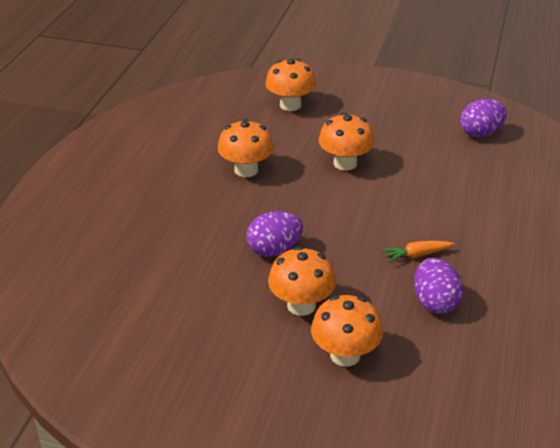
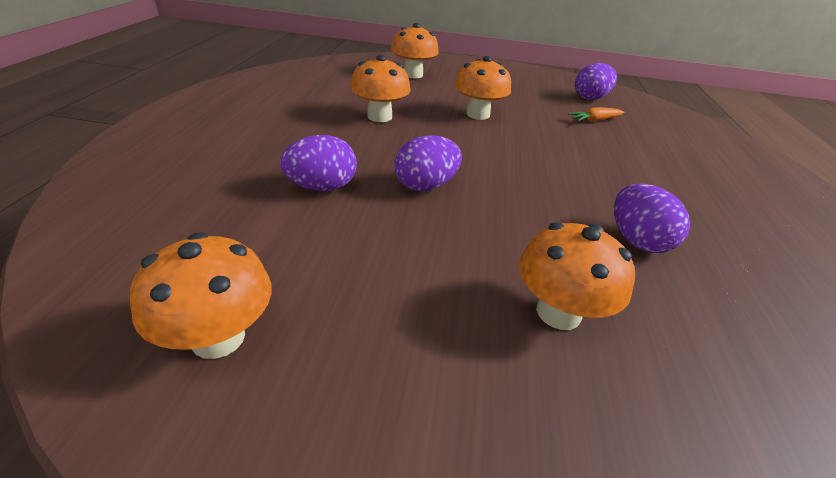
camera: 10 degrees left, 0 degrees up
(189, 252) = (321, 187): none -> purple egg
(301, 305) = (476, 246): orange mushroom -> orange mushroom (218, 337)
(416, 255) = (588, 191): orange carrot -> orange carrot (594, 120)

